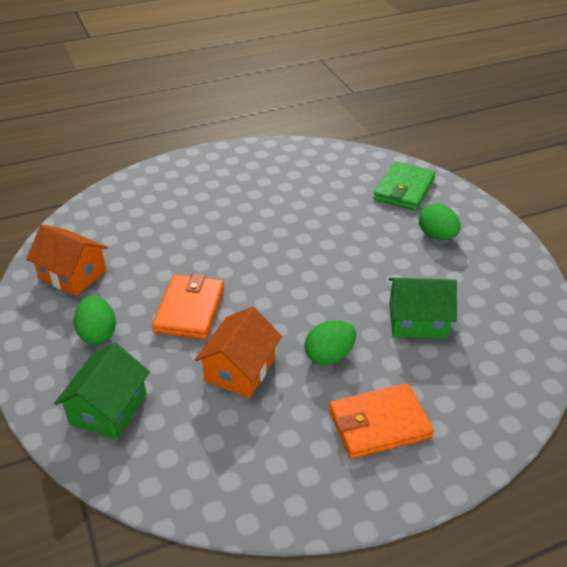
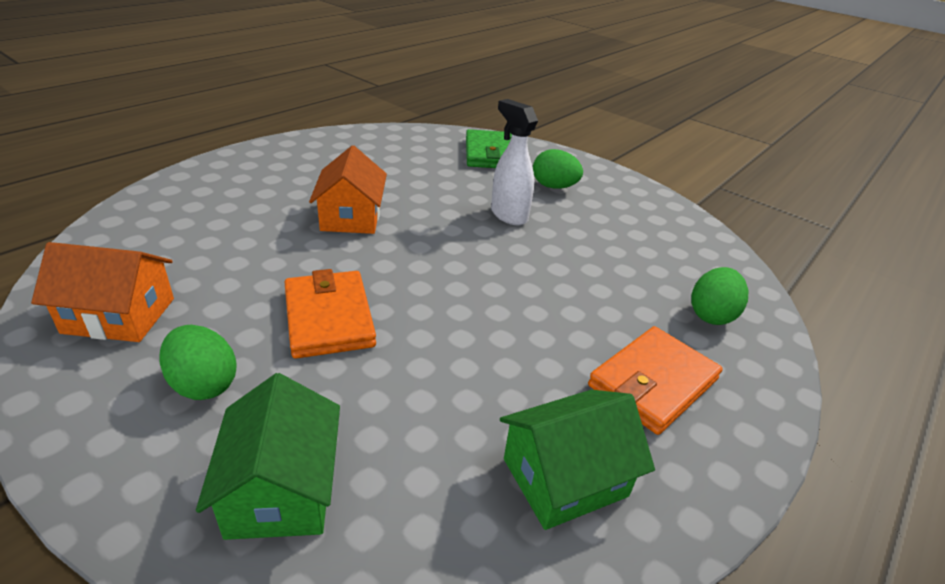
camera: 30 degrees left, 5 degrees down
(240, 369) = (445, 371): orange house -> orange house (351, 217)
(329, 356) = (540, 324): green egg -> green egg (711, 315)
(374, 256) = (508, 215): none -> white spray bottle
(417, 321) = (600, 265): green house -> green house (565, 477)

